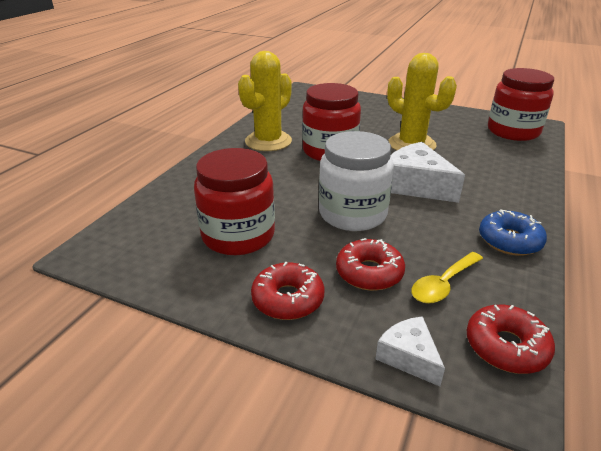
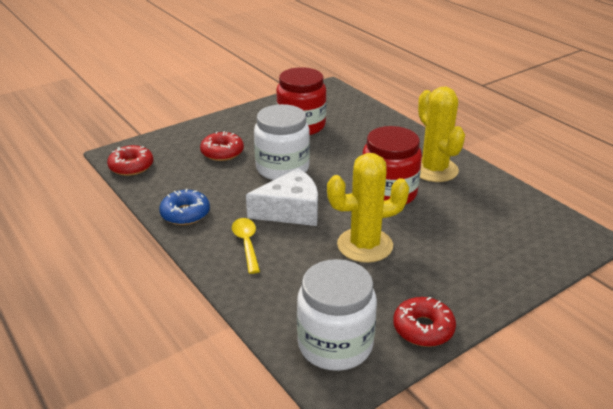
camera: 120 degrees right, 0 degrees up
(288, 299) = (232, 125): red donut -> red donut (423, 328)
(408, 357) = (162, 141): white cheese -> none
(443, 284) = (185, 170): yellow spoon -> yellow spoon (246, 244)
(513, 131) = (335, 344): red jar -> white jar

